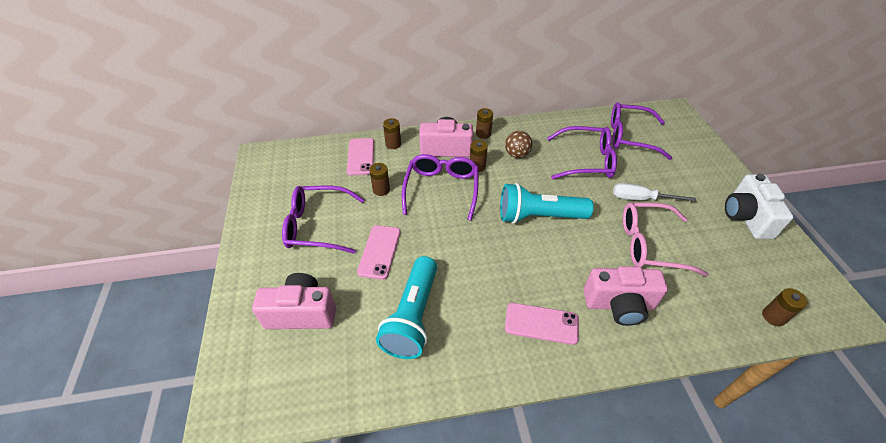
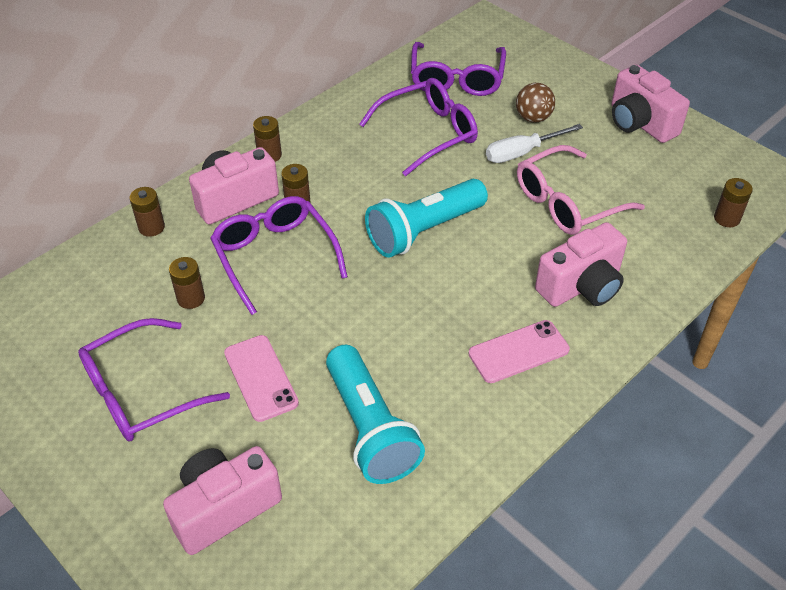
camera: 35 degrees left, 0 degrees up
(361, 156) = (118, 267): pink phone -> none
(517, 154) = (336, 164): brown ball -> brown ball (533, 118)
(630, 137) = (456, 79): purple glasses -> purple glasses turned 60 degrees counterclockwise
(746, 217) = (640, 123): white camera -> pink camera

